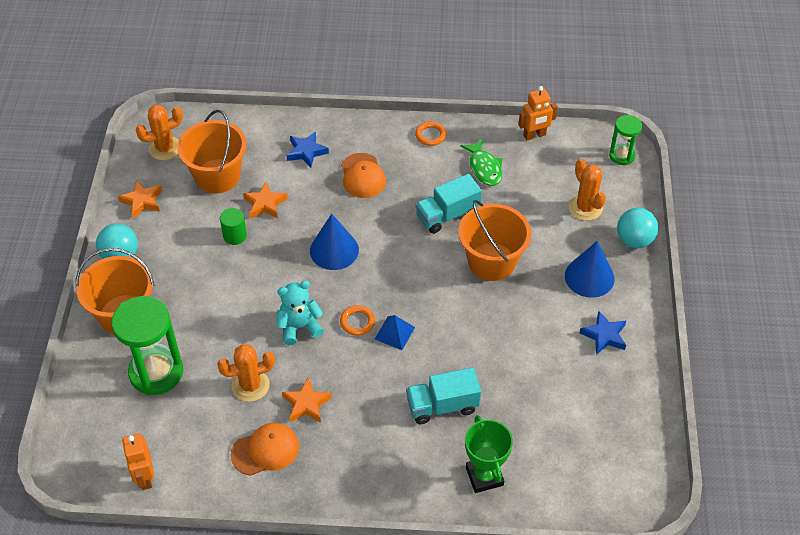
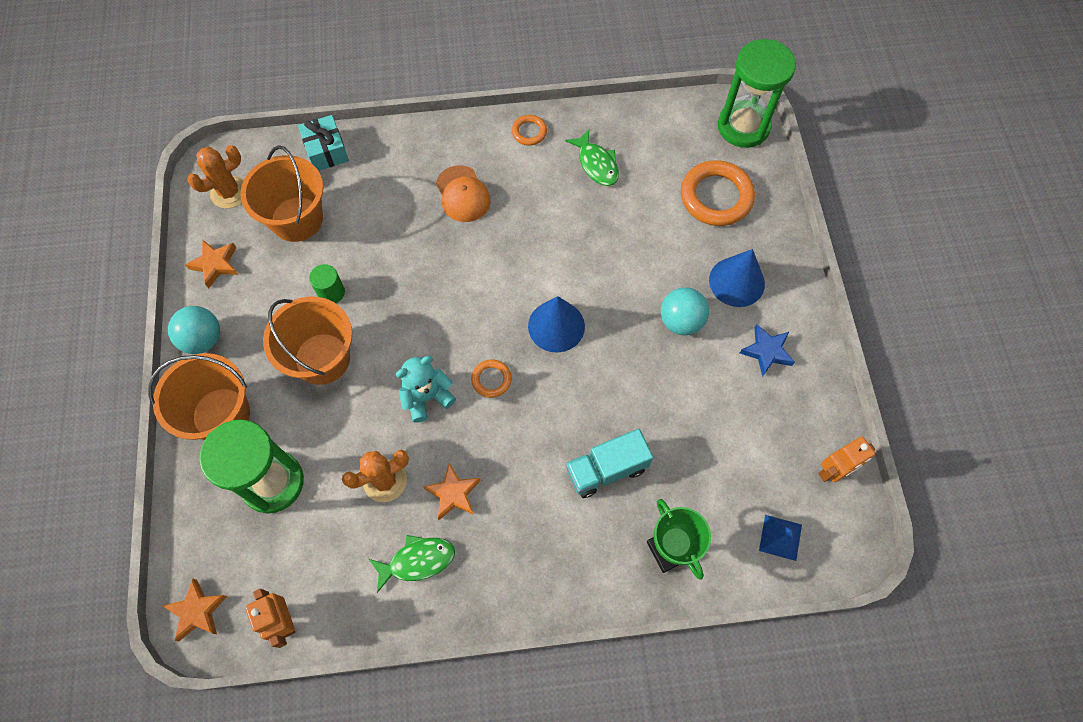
camera: 10 degrees left, 15 degrees up
(253, 127) = (326, 151): none -> turquoise gift
(265, 204) = (358, 246): orange star -> orange star (197, 611)
(265, 450) = (417, 561): orange cap -> green fish
(306, 152) = (393, 173): blue star -> none
(334, 250) = (448, 293): blue cone -> blue cone (556, 326)
(394, 333) = (535, 386): blue pyramid -> blue pyramid (780, 537)
(447, 215) = (567, 229): turquoise truck -> none
(491, 261) = (626, 279): orange bucket -> orange bucket (322, 358)
(534, 135) = (644, 115): orange robot -> orange robot (832, 471)
(585, 208) = (716, 197): orange cactus -> orange ring
(622, 155) = (743, 126): green hourglass -> green hourglass, size x1.82
(634, 240) = (776, 229): turquoise ball -> turquoise ball (680, 321)

